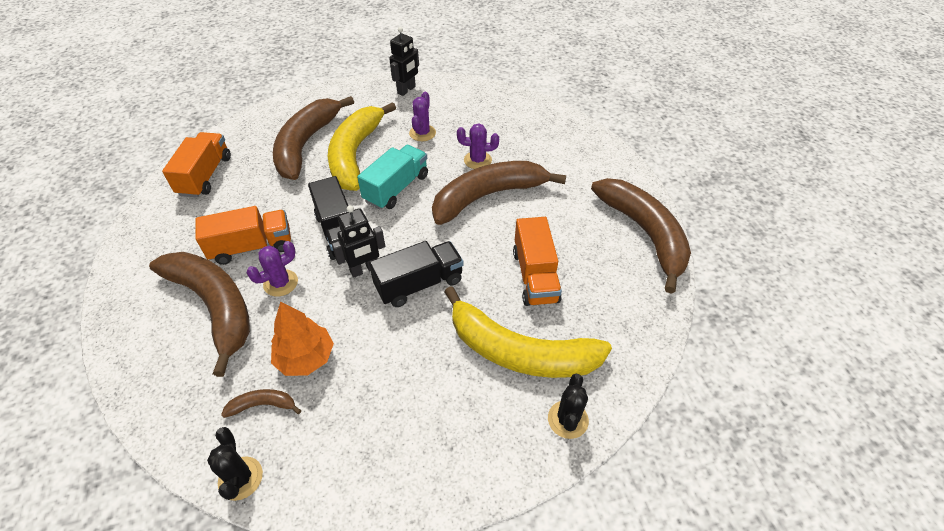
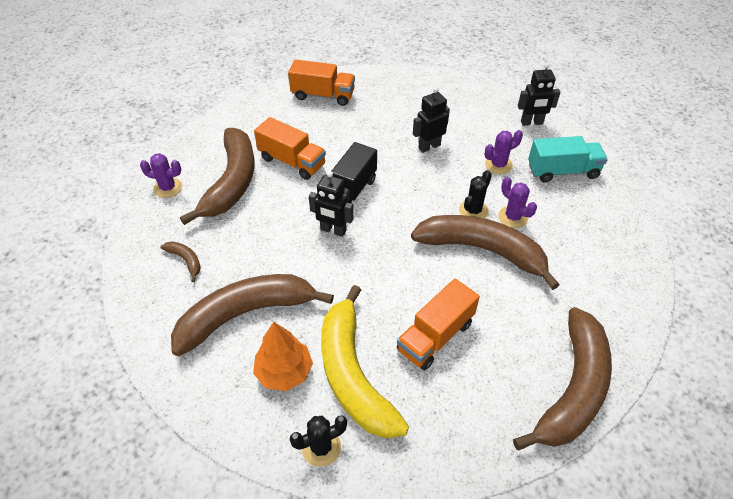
camera: 50 degrees right, 0 degrees up
(205, 176) = (323, 95): orange truck -> orange truck turned 45 degrees clockwise
(240, 478) = (132, 288): black cactus -> black cactus (473, 210)
(280, 283) = (279, 197): purple cactus -> purple cactus (168, 188)
(305, 358) = (236, 254): orange tree -> orange tree (284, 372)
(306, 144) = (406, 116): brown banana -> brown banana (245, 314)
(355, 154) = (429, 146): yellow banana -> black robot
(396, 188) = (425, 192): turquoise truck -> turquoise truck (562, 171)
(419, 284) = (352, 270): black truck -> none

